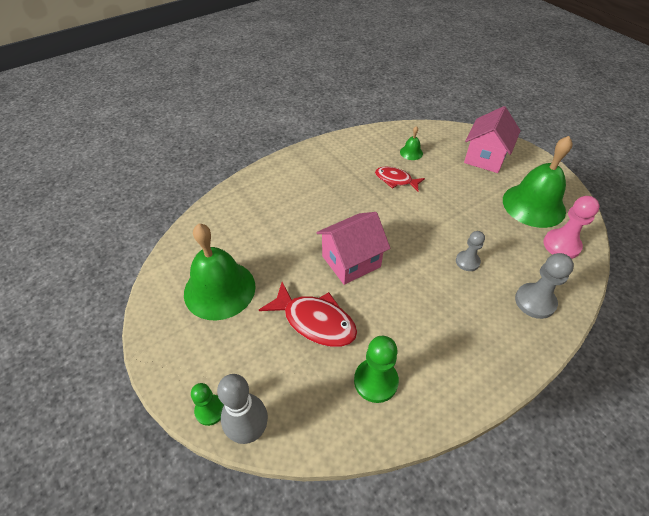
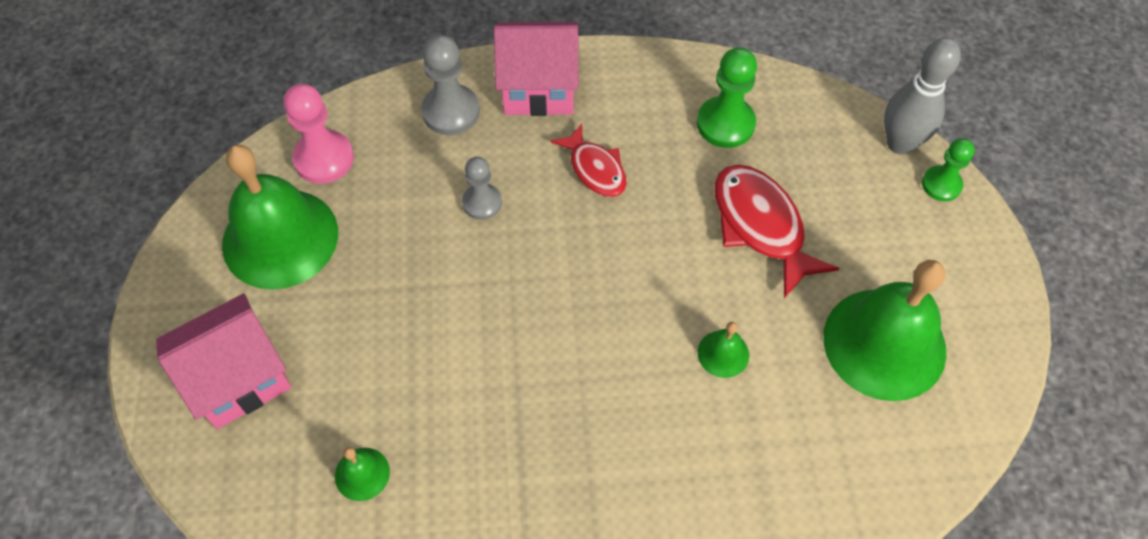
camera: 150 degrees left, 10 degrees up
(300, 249) = (723, 353): none -> green bell
(351, 261) = (654, 289): pink house -> pink house (539, 89)
(395, 180) = (455, 416): red fish -> red fish (595, 169)

